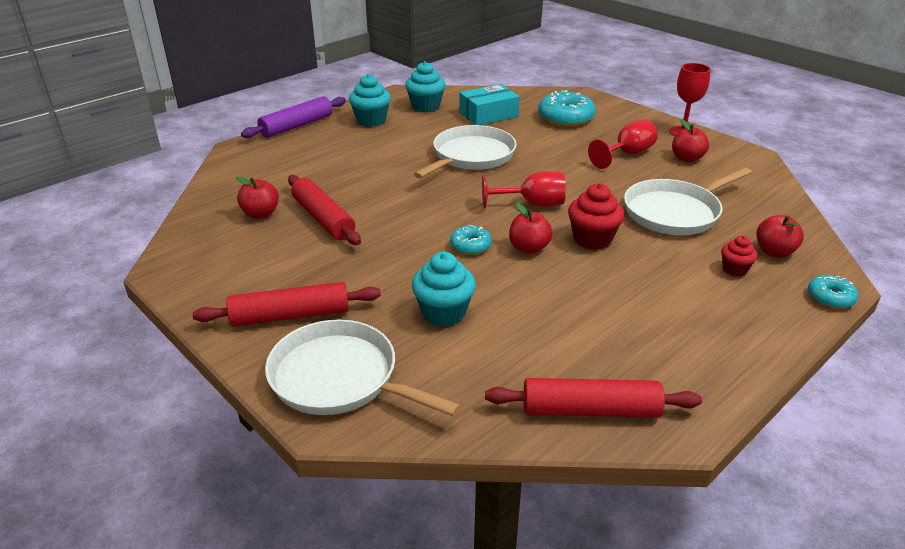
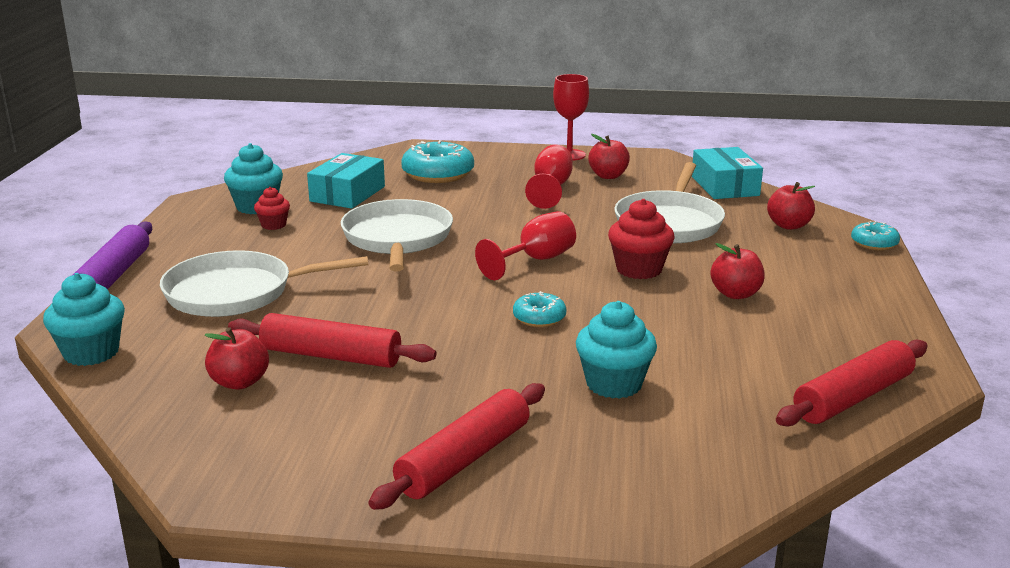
camera: 40 degrees left, 10 degrees down
(339, 378) = (614, 484): white pan -> white pan (236, 293)
(371, 120) = (210, 240): turquoise cupcake -> turquoise cupcake (91, 353)
(529, 248) = (596, 298): red apple -> red apple (735, 294)
(734, 269) = (783, 249): red cupcake -> red cupcake (273, 225)
(772, 198) = (724, 186): none -> turquoise box

